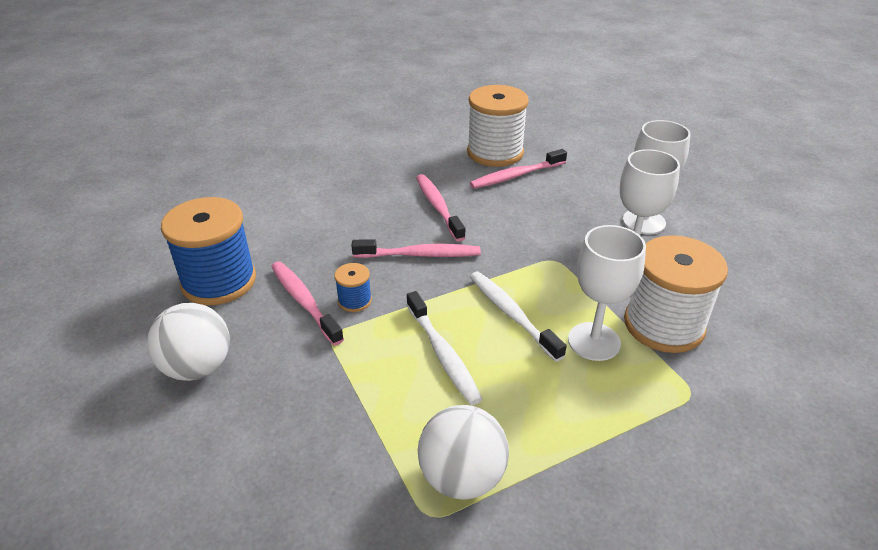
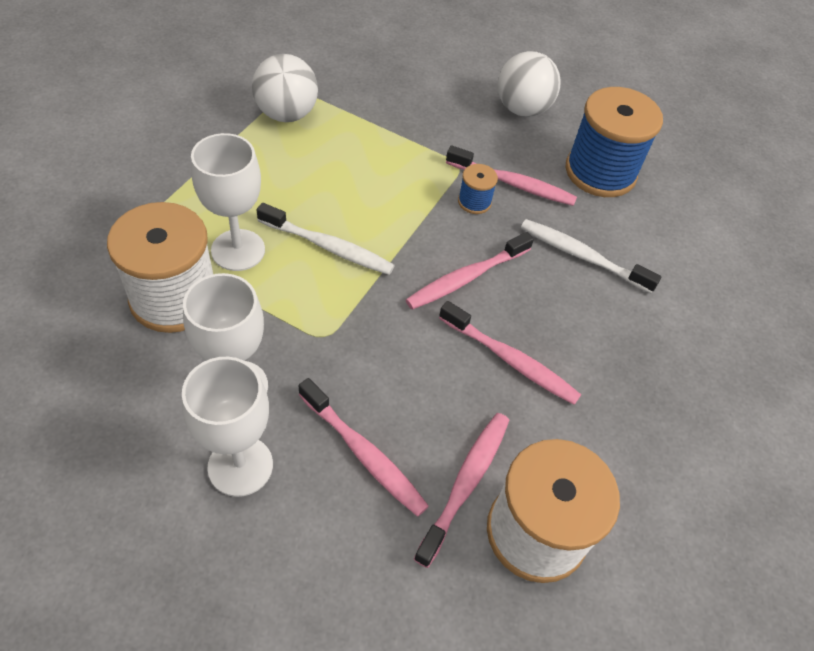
camera: 140 degrees right, 15 degrees up
(442, 353) = (361, 186): white toothbrush -> white toothbrush (583, 257)
(565, 203) = (363, 452): none -> pink toothbrush

